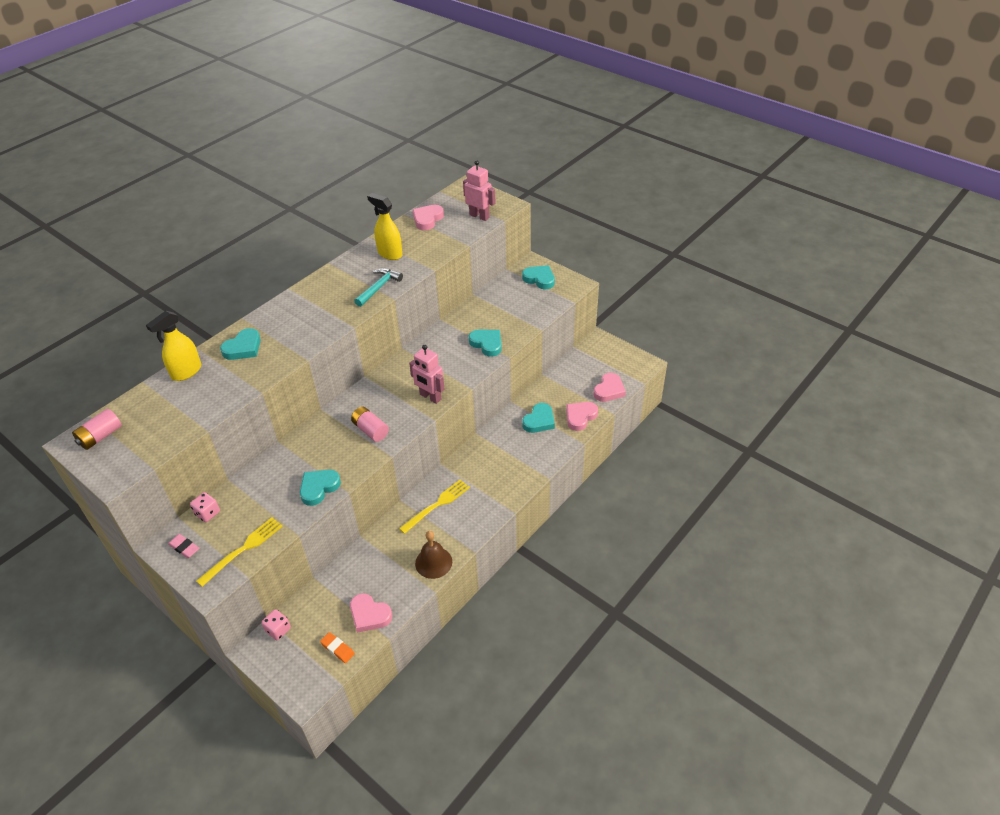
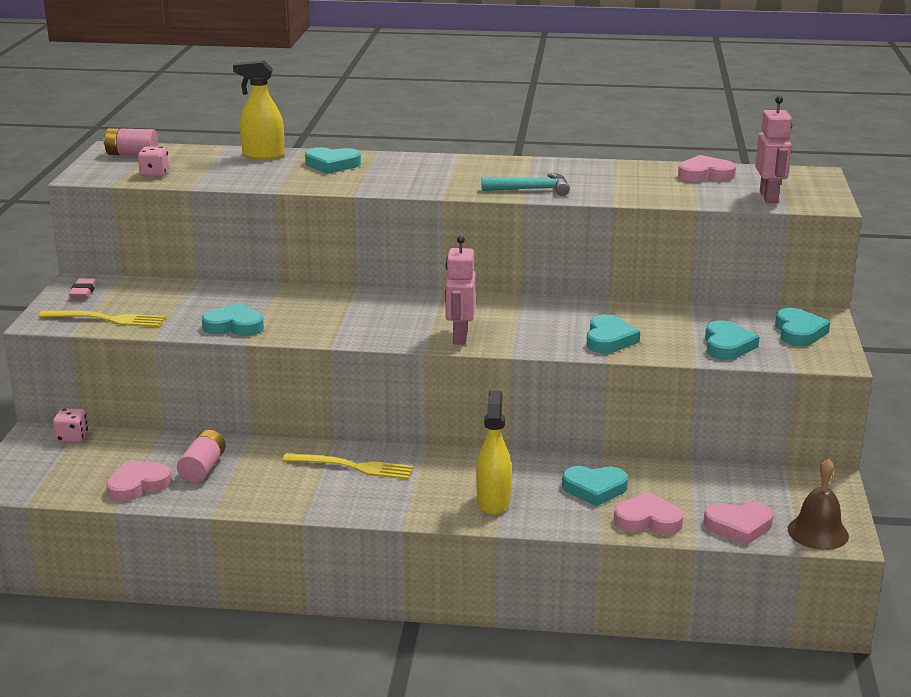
camera: 55 degrees right, 20 degrees down
(207, 513) = (139, 286): pink dice -> pink dice (154, 174)
(337, 649) = (73, 483): orange eraser -> none
(369, 615) = (138, 485): pink heart -> pink heart turned 60 degrees clockwise
(370, 430) = (358, 322): pink battery -> pink battery (203, 468)
(389, 254) = (602, 176): yellow spray bottle -> yellow spray bottle (493, 502)
(433, 562) = (257, 498): brown bell -> brown bell (818, 532)
(531, 308) = (727, 345): none -> turquoise heart

